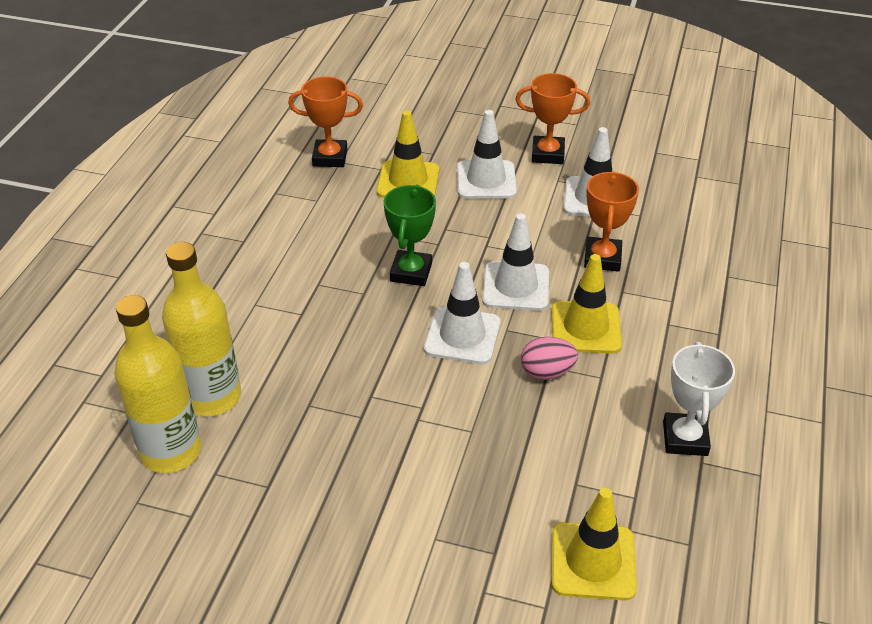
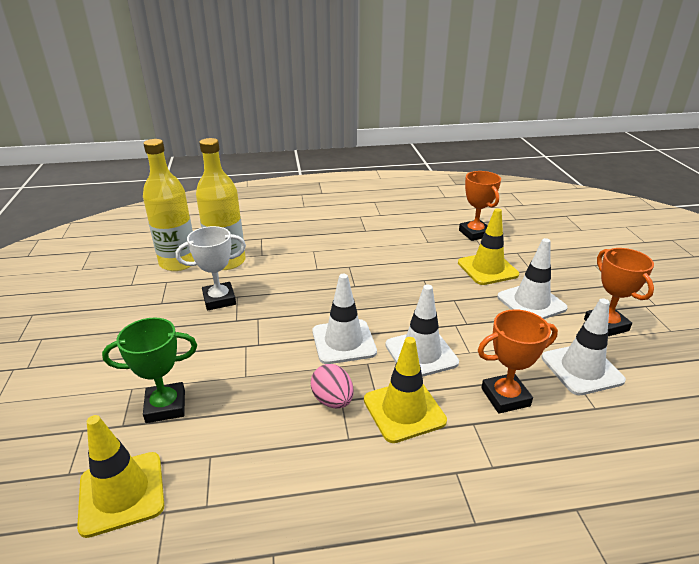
camera: 65 degrees right, 10 degrees down
(411, 272) = (392, 298): green trophy -> green trophy (165, 406)
(685, 438) = (299, 529): white trophy -> white trophy (219, 299)

